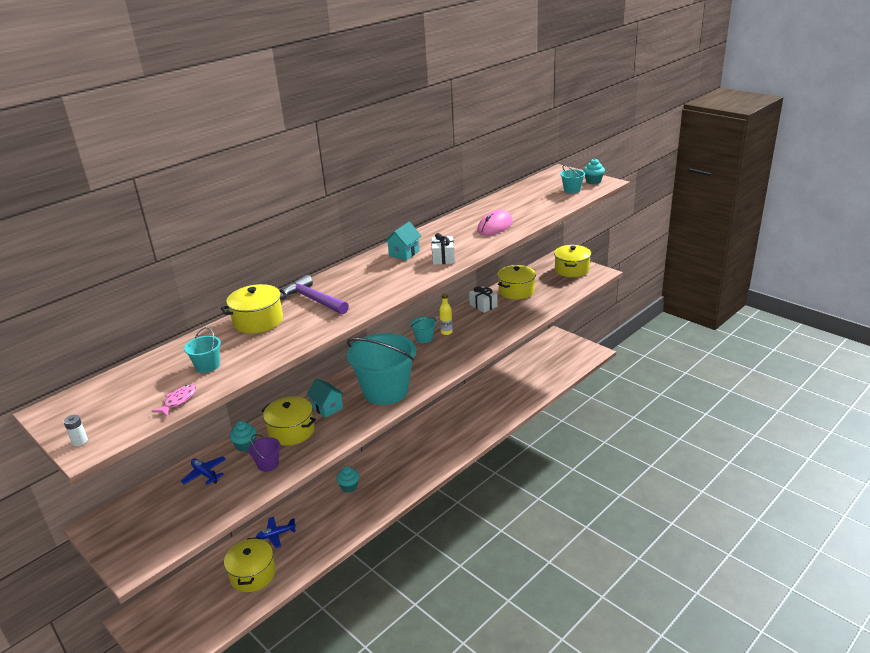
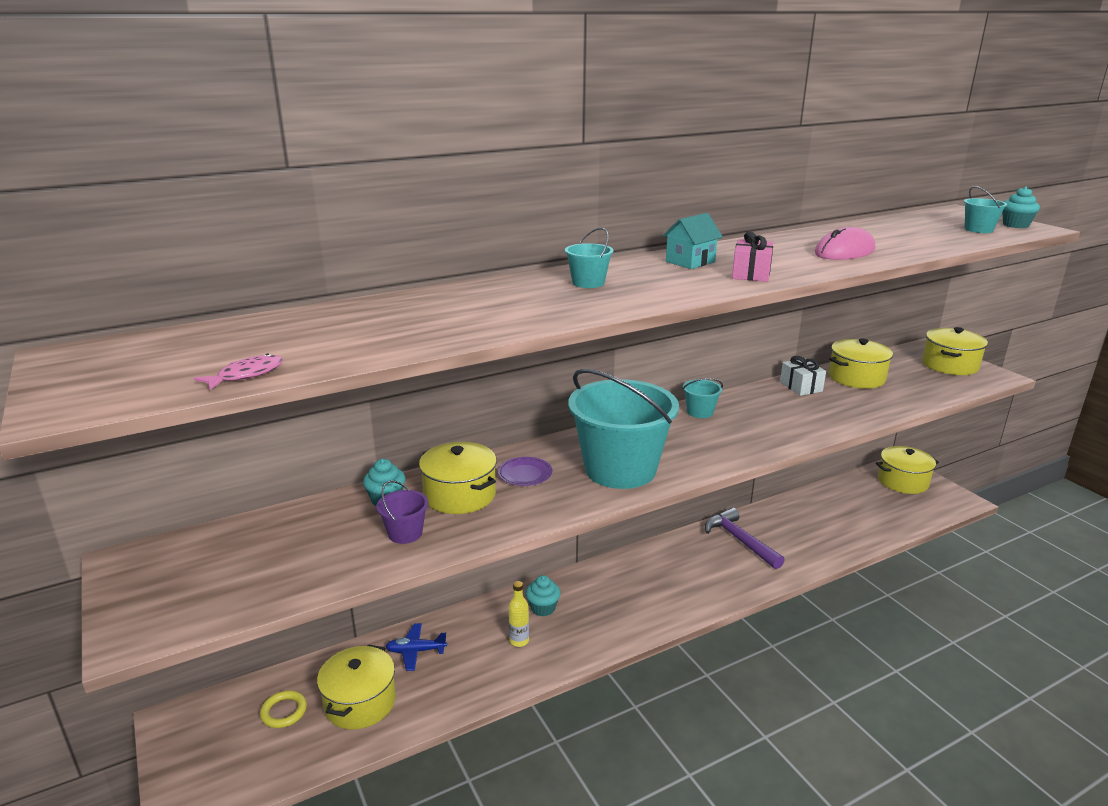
camera: 15 degrees right, 5 degrees down
(80, 441) = (62, 399): white battery -> none
(205, 474) = (310, 526): blue plane -> none
(205, 593) = (284, 712): none -> yellow ring
(207, 366) = (323, 340): turquoise bucket -> turquoise bucket (588, 283)
(258, 321) = (433, 302): yellow pot -> yellow pot (903, 481)
(313, 300) = (528, 291): purple hammer -> purple hammer (739, 540)
(327, 408) = (525, 474): turquoise house -> purple plate
(443, 258) = (751, 274): white gift -> pink gift
(446, 332) = (736, 410): yellow bottle -> yellow bottle (519, 641)

